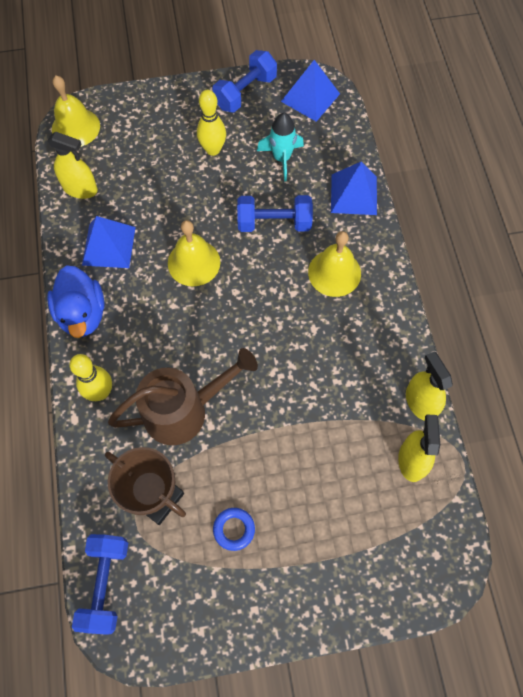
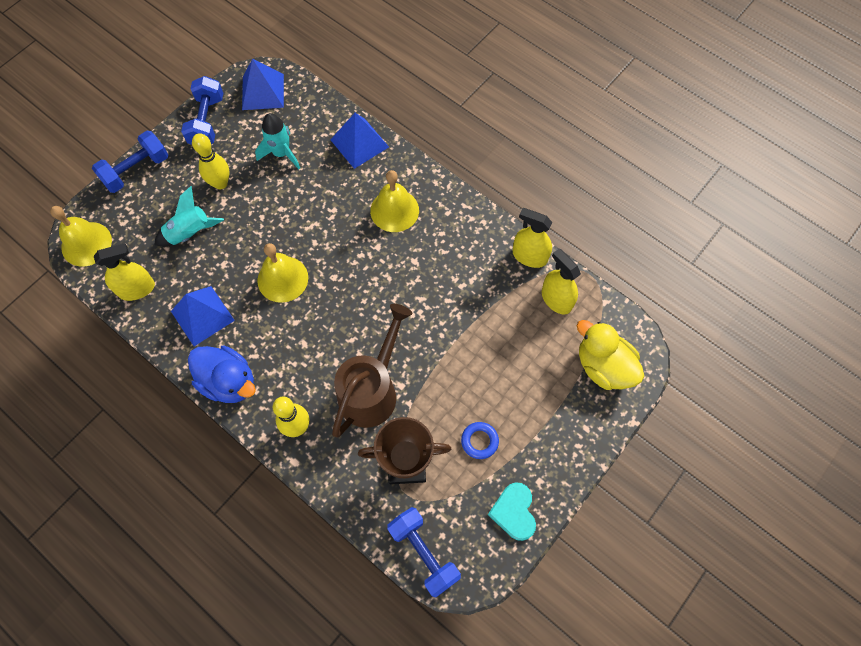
camera: 40 degrees left, 0 degrees up
(156, 173) = (190, 233): none -> turquoise rocket
(209, 617) = (514, 512): none -> turquoise heart
(274, 223) = (318, 206): blue dumbbell -> blue dumbbell (136, 170)
(403, 557) = (603, 366): none -> yellow duck

